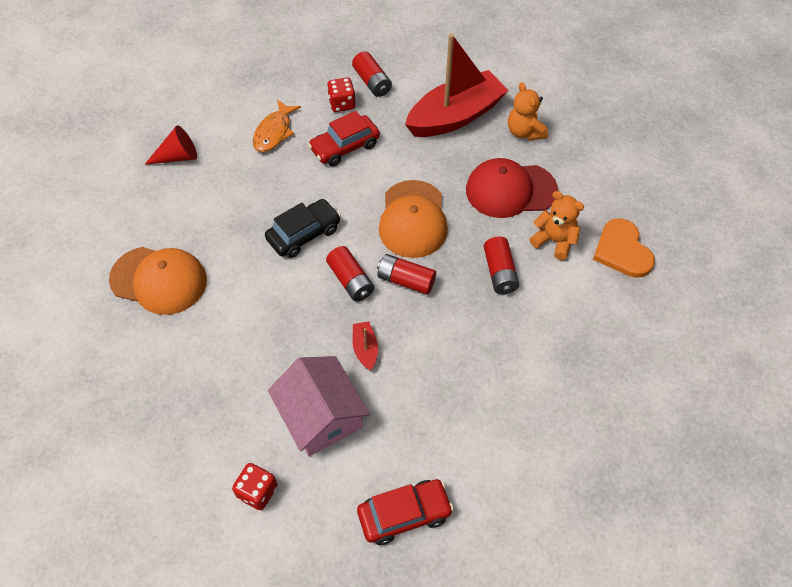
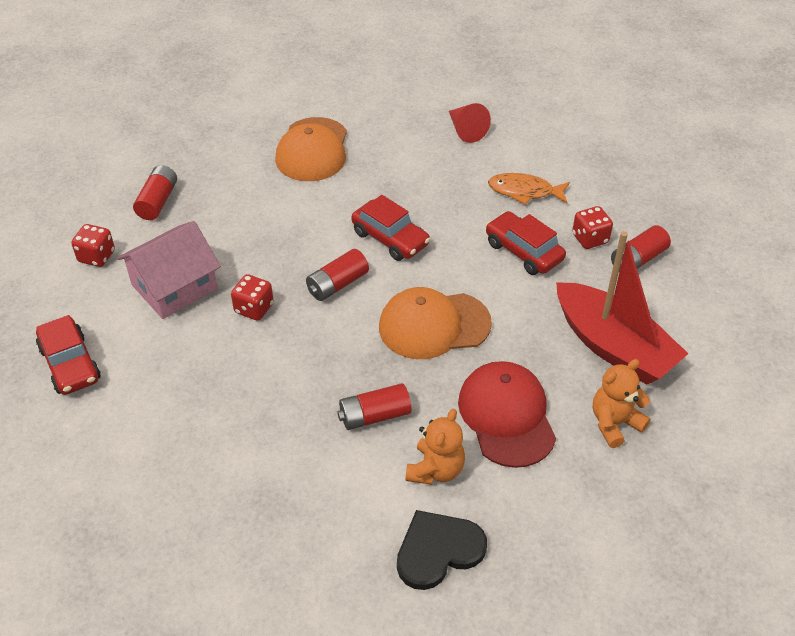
camera: 80 degrees right, 10 degrees down
(304, 234) = (390, 238): black car -> red car
(365, 349) = (254, 308): red boat -> red dice
(406, 280) = (346, 330): red battery -> red battery (158, 201)
(622, 250) = (438, 550): orange heart -> black heart

